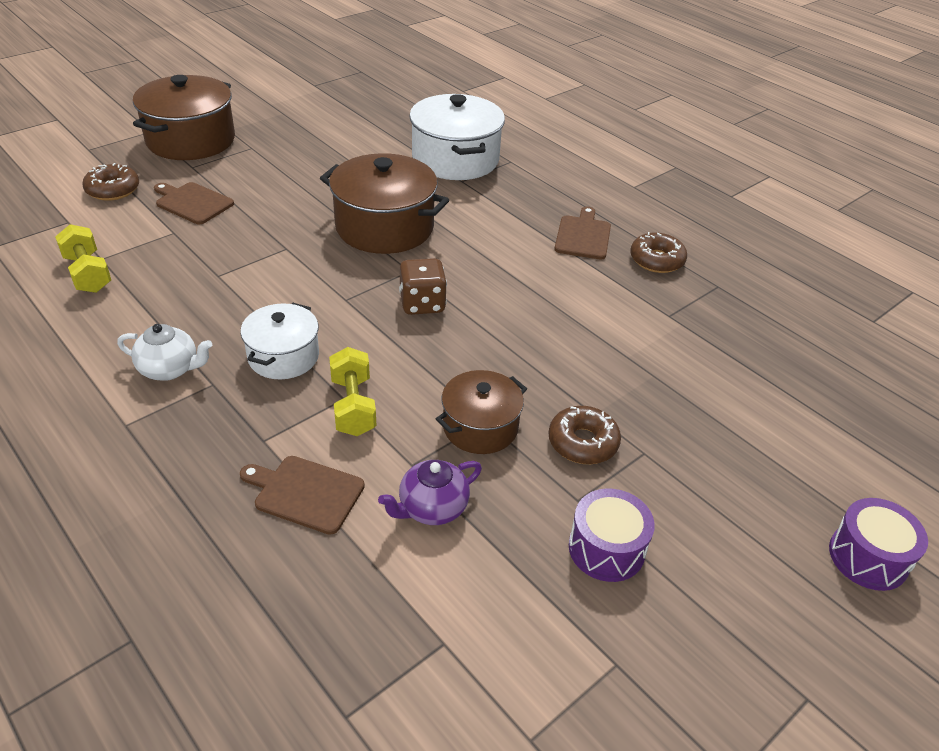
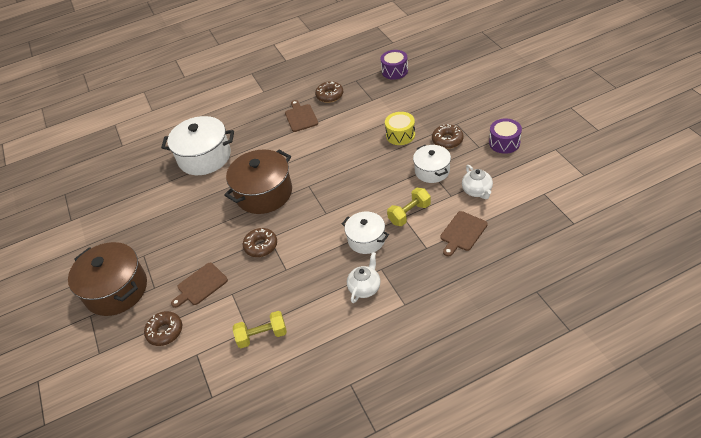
camera: 65 degrees left, 5 degrees up
(268, 243) = (261, 246): none -> brown donut
(353, 406) = (409, 214): yellow dumbbell -> yellow dumbbell turned 45 degrees counterclockwise
(422, 304) = (339, 183): brown dice -> none
(432, 508) = (477, 191): purple teapot -> white teapot
(480, 427) = (432, 171): brown pot -> white pot
(576, 368) = (400, 135): none -> yellow drum
(583, 236) = (301, 117): brown cutting board -> brown cutting board turned 45 degrees clockwise
(868, 557) = (515, 78): purple drum -> purple drum (394, 71)

